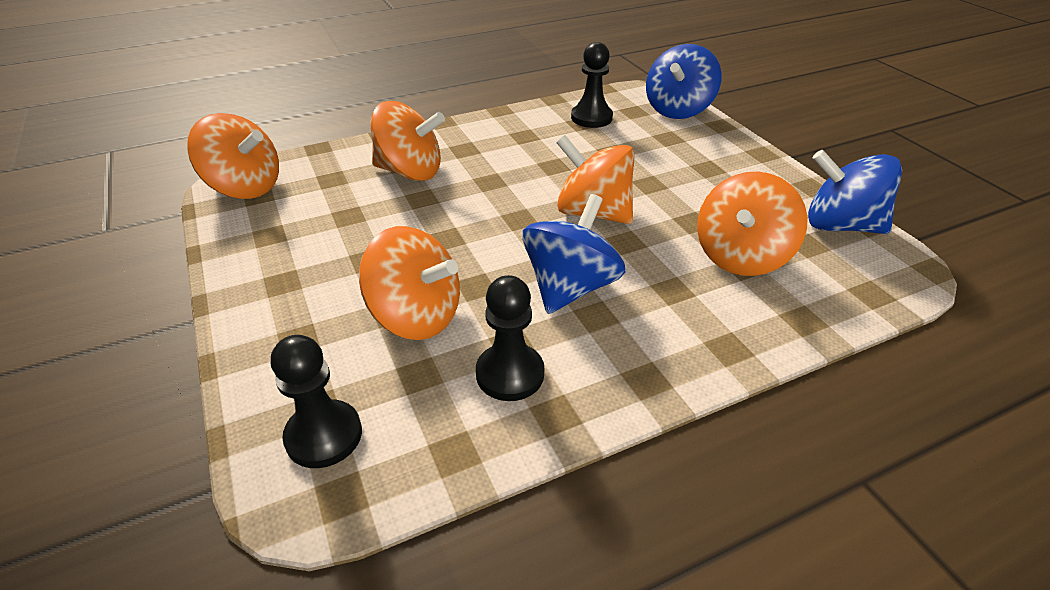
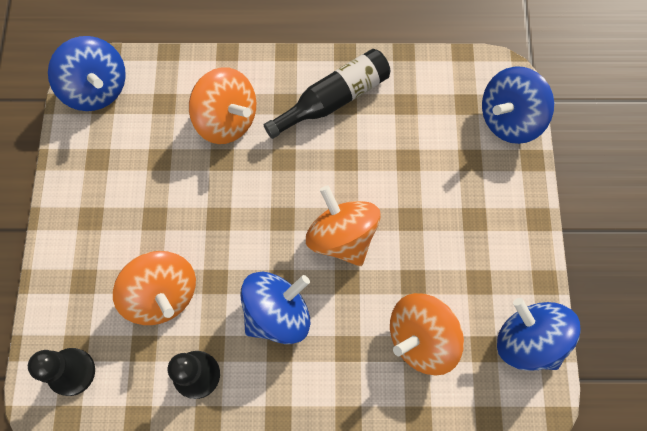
camera: 25 degrees right, 30 degrees up
(245, 187) = (97, 88): orange spinning top -> blue spinning top
(511, 135) = (333, 99): none -> black bottle
(591, 118) = (420, 99): black pawn -> none

